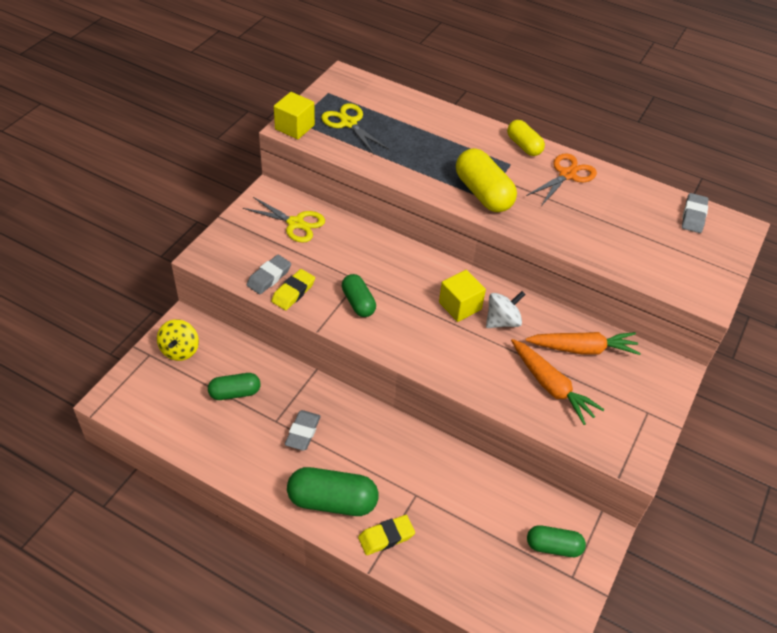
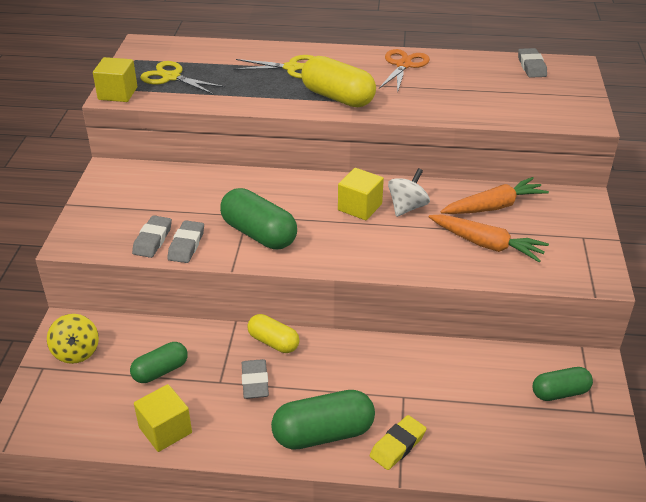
camera: 20 degrees left, 10 degrees down
(213, 447) = (165, 430): none -> yellow cube
(293, 292) = (186, 245): yellow eraser -> grey eraser
(296, 223) = (153, 187): yellow scissors -> yellow scissors (292, 68)
(358, 303) = (259, 234): green capsule -> green capsule, size x1.61
(524, 146) = (350, 54): yellow capsule -> yellow capsule (273, 342)

